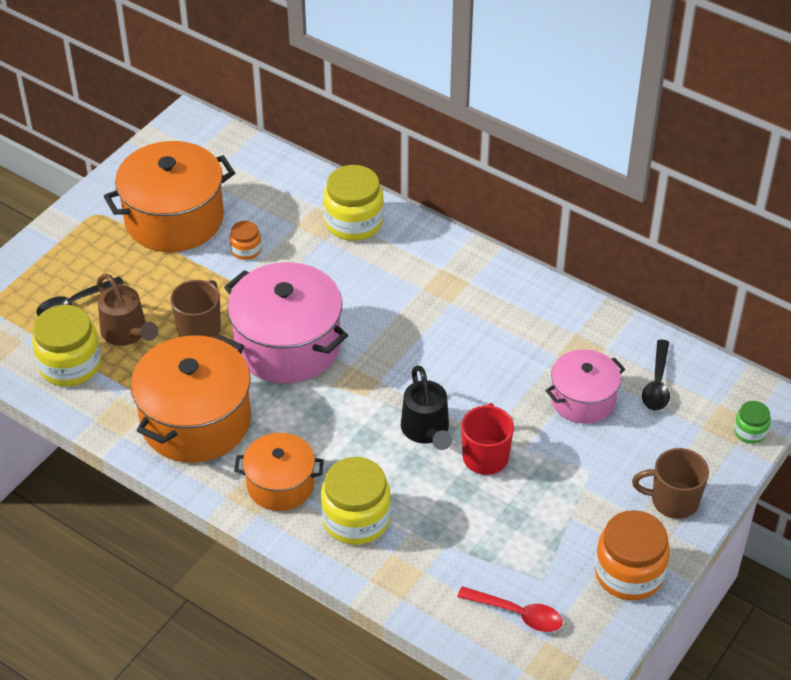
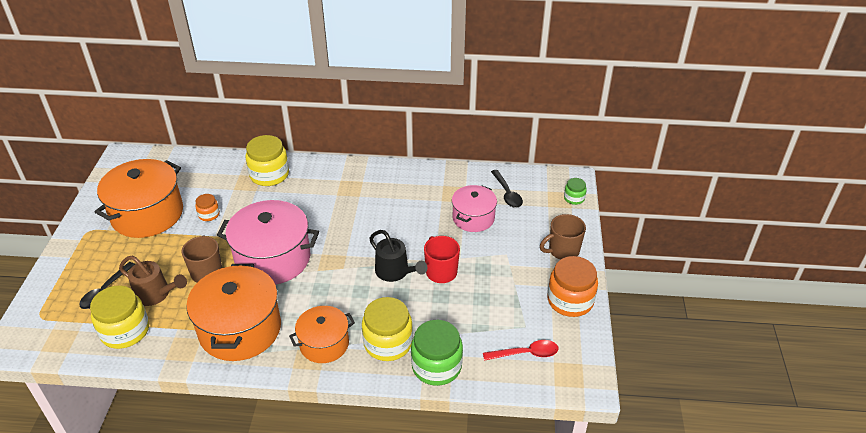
camera: 30 degrees left, 5 degrees down
(395, 576) = (436, 366): none -> green jar

